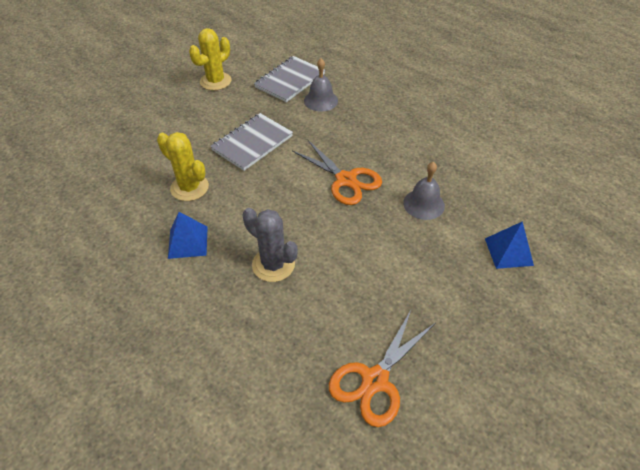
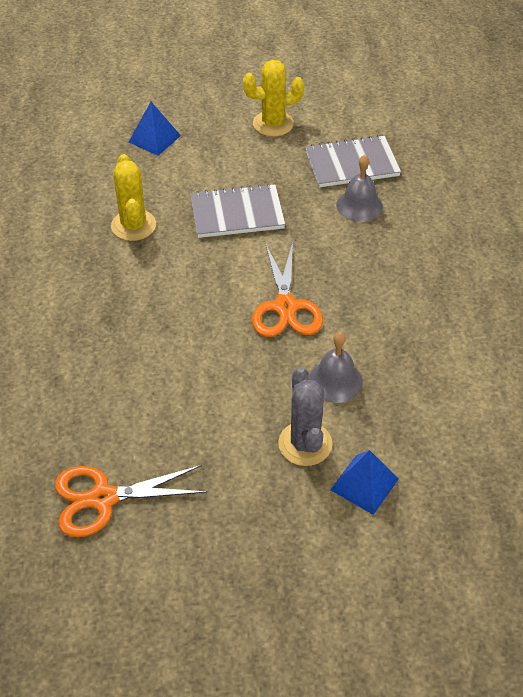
camera: 40 degrees right, 0 degrees up
(188, 242) = (81, 276): blue pyramid -> blue pyramid (154, 138)
(273, 265) = (129, 344): grey cactus -> grey cactus (305, 444)

